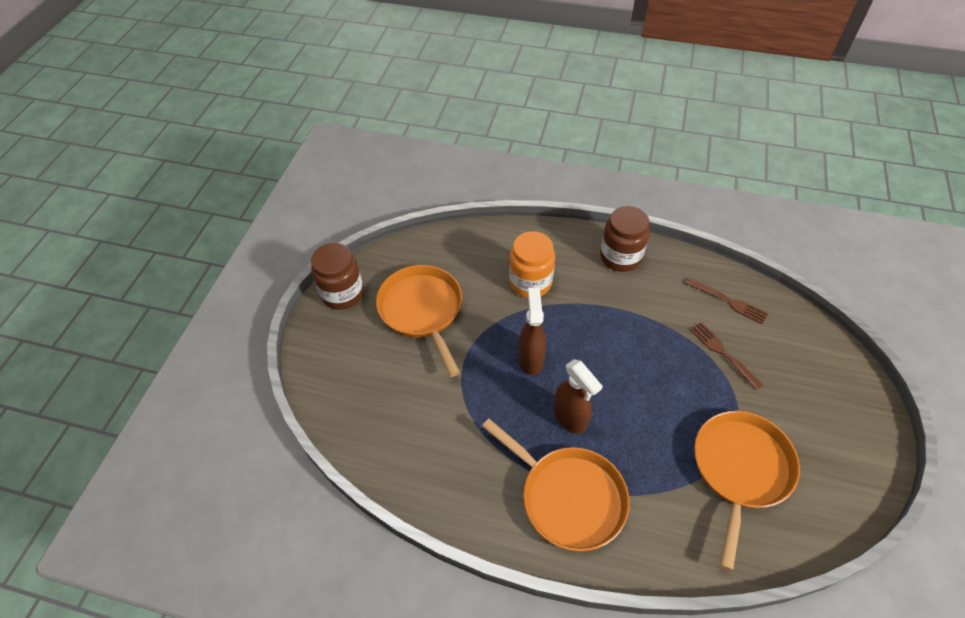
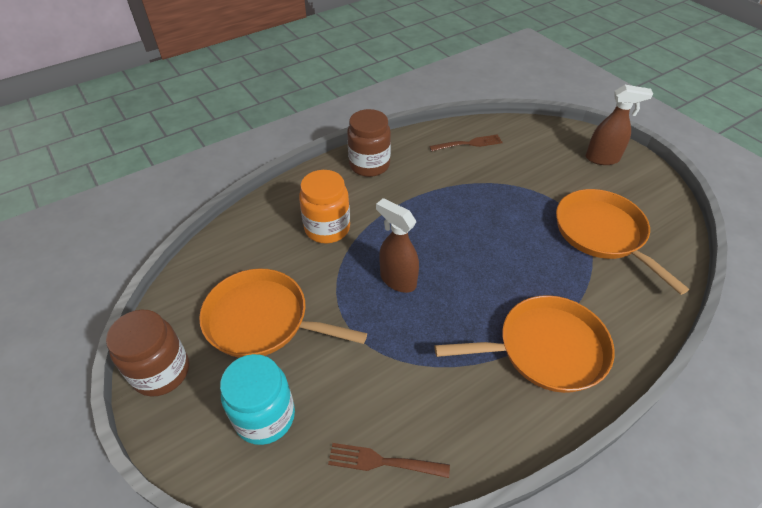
camera: 50 degrees left, 5 degrees down
(362, 368) = (265, 416): none -> turquoise jar
(570, 418) = (476, 295): brown spray bottle -> brown spray bottle (602, 159)
(723, 353) = (505, 175): brown fork -> brown fork (384, 462)

